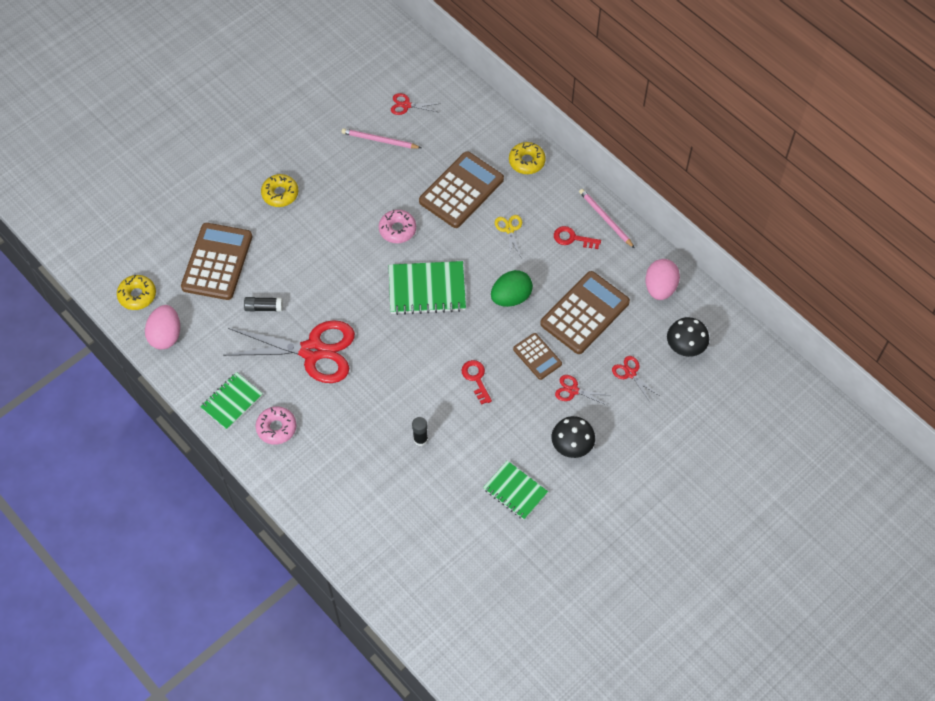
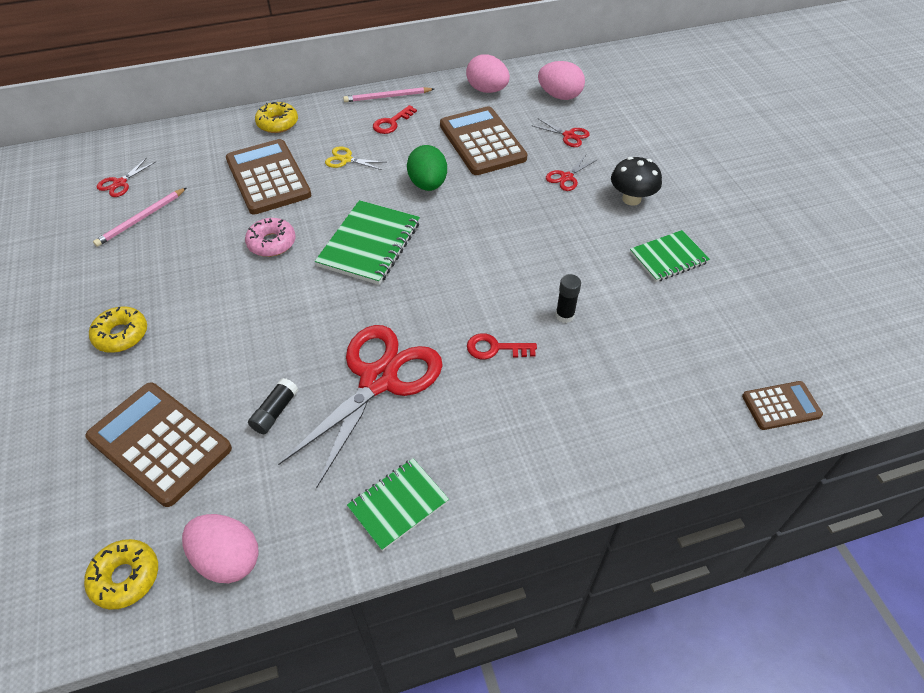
camera: 65 degrees left, 10 degrees down
(232, 402) = (398, 505): green notebook -> green notebook turned 75 degrees clockwise
(276, 428) = (471, 462): pink donut -> none
(476, 378) = (510, 242): red key -> red key (495, 348)
(537, 356) = (511, 189): brown calculator -> brown calculator (781, 406)
(630, 373) = (568, 135): red scissors -> red scissors turned 135 degrees counterclockwise
(685, 347) = (559, 96): black mushroom -> pink egg

